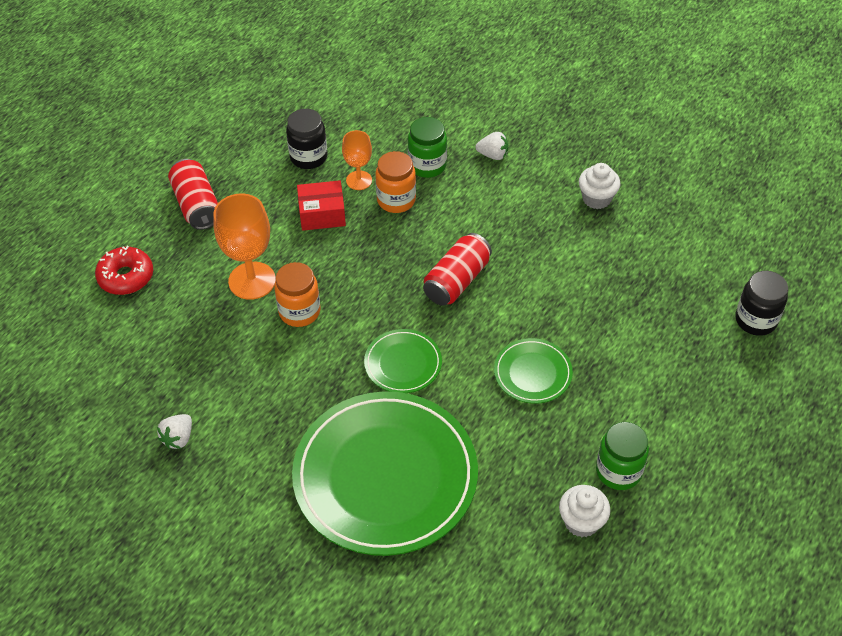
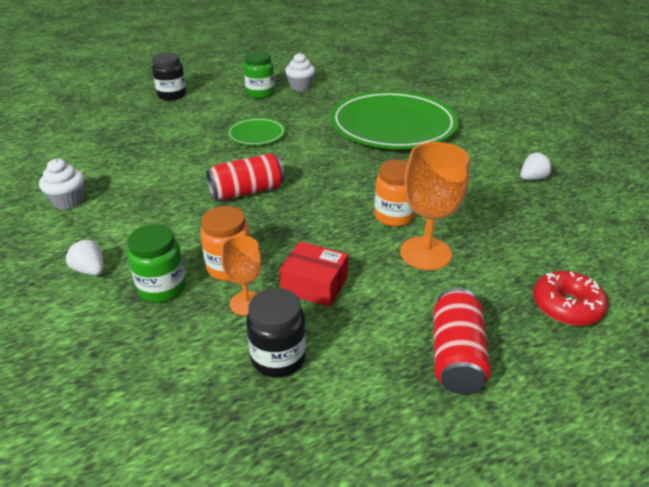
camera: 150 degrees left, 15 degrees down
(403, 363) = (336, 163): green plate -> none
(755, 320) = (96, 114): black jar -> black jar (172, 95)

